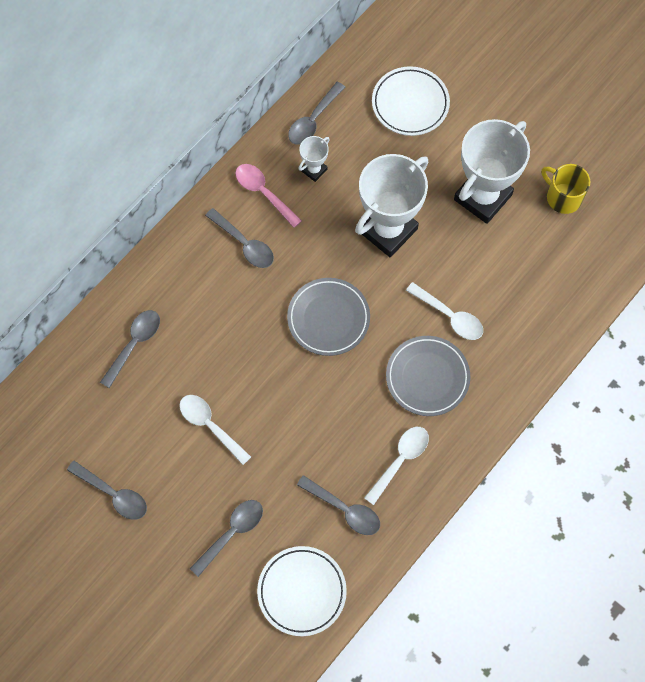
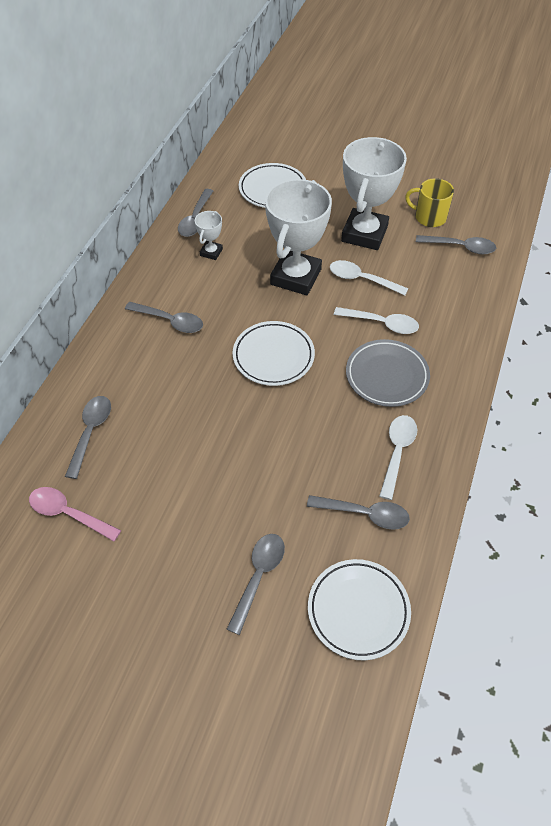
camera: 20 degrees left, 15 degrees down
(113, 494) = (114, 581): grey spoon -> grey spoon (460, 247)
(210, 426) = (195, 481): white spoon -> white spoon (362, 279)
(263, 193) = (173, 279): pink spoon -> pink spoon (68, 514)
(328, 318) = (273, 356): grey plate -> white plate

